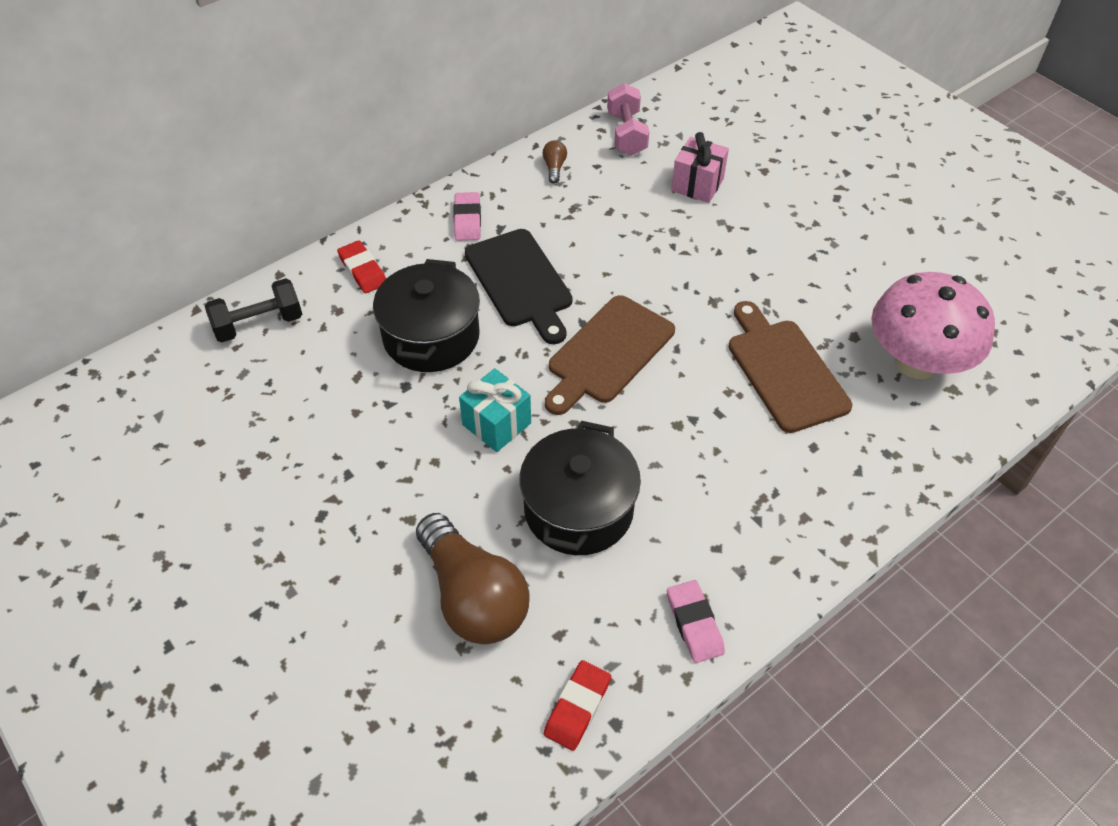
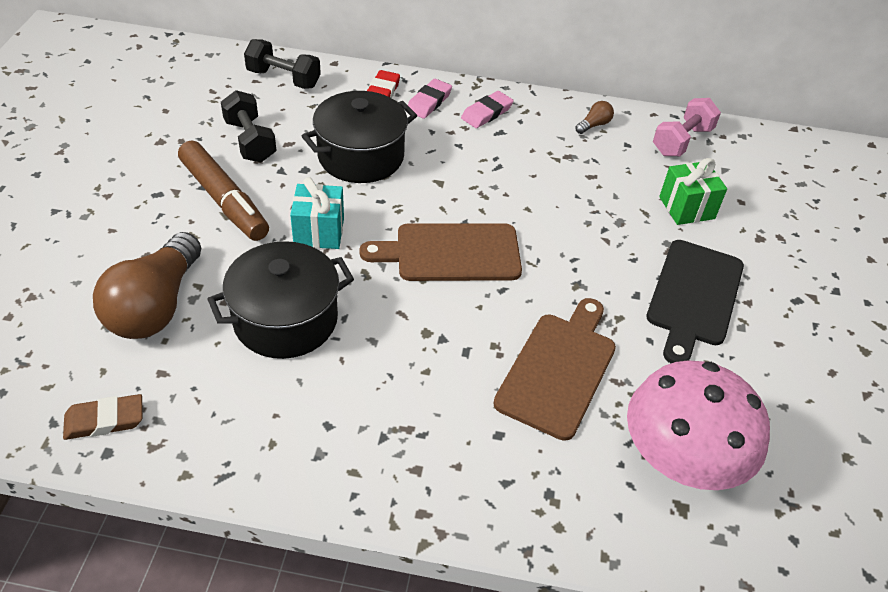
camera: 45 degrees right, 5 degrees down
(323, 402) = (250, 141): none -> black dumbbell
(384, 468) = (224, 200): none -> brown marker
(520, 282) = (463, 170): black cutting board -> black cutting board (694, 296)
(577, 707) = (104, 420): red eraser -> brown eraser
(694, 623) = (240, 451): pink eraser -> pink eraser (429, 102)
(697, 185) = (686, 208): pink gift -> green gift

